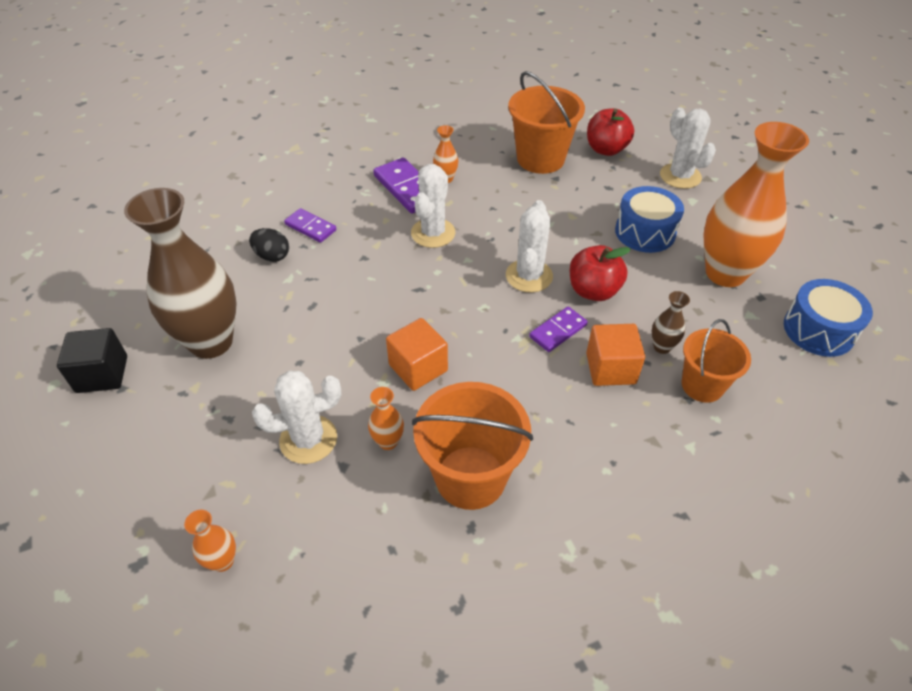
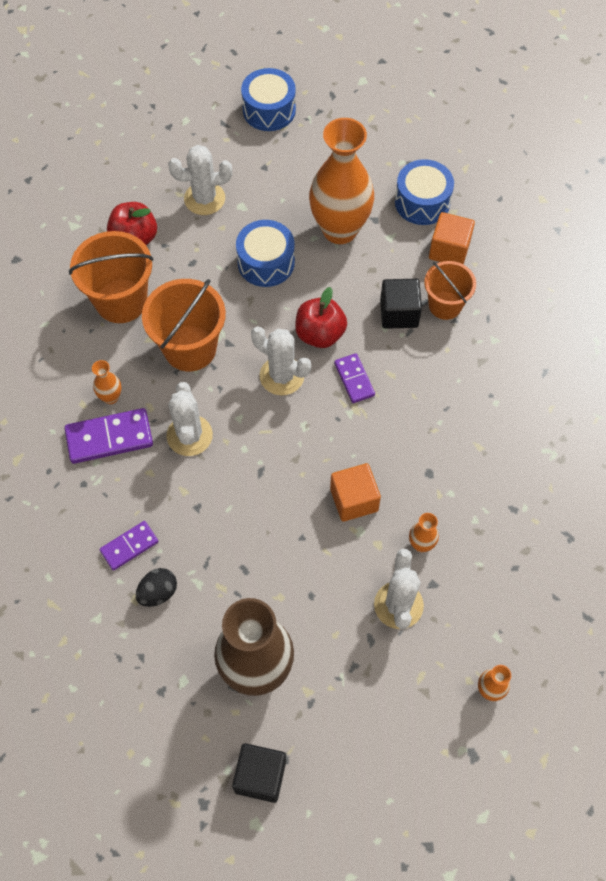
camera: 70 degrees left, 15 degrees up
(433, 233) = (189, 435): white cactus -> white cactus turned 45 degrees clockwise
(470, 477) = (472, 495): orange bucket -> orange bucket (190, 348)
(610, 368) = (407, 358): orange cube -> orange cube (449, 250)
(662, 347) = (399, 313): brown vase -> black cube
(814, 189) = (269, 110): none -> blue drum

